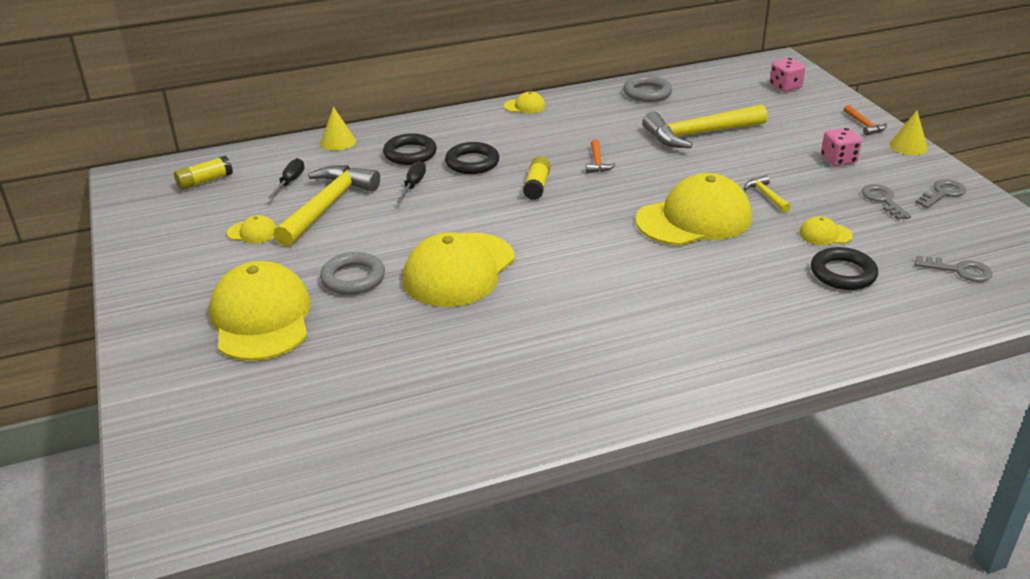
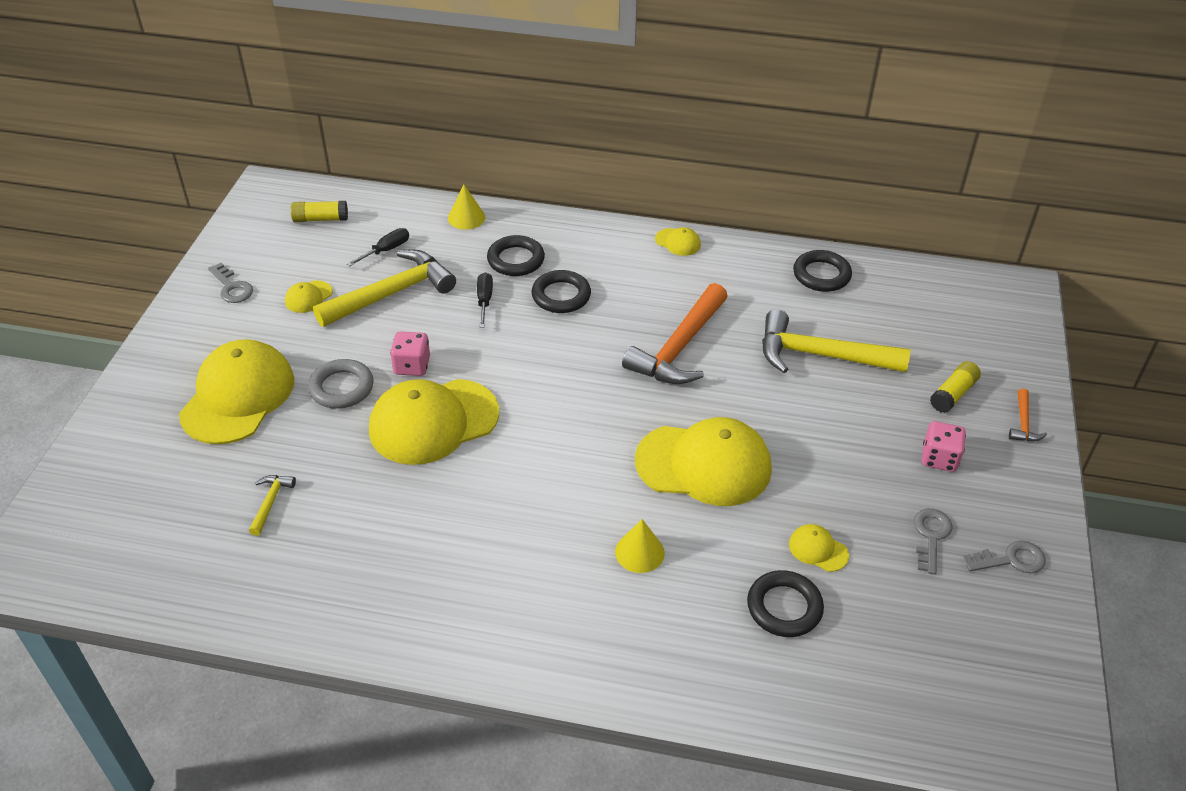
camera: 30 degrees right, 10 degrees up
(252, 232) = (308, 297): yellow cap -> yellow cap turned 90 degrees clockwise
(413, 185) = (484, 301): black screwdriver -> black screwdriver turned 45 degrees counterclockwise
(537, 186) = (593, 352): yellow glue stick -> yellow glue stick (953, 394)
(597, 162) = (679, 347): orange hammer -> orange hammer, size x2.26
(647, 93) = (821, 275): grey ring -> black ring
(766, 195) = (808, 470): yellow hammer -> yellow hammer (270, 502)
(785, 87) = (987, 329): pink dice -> pink dice (412, 366)
(908, 146) = (1044, 476): yellow cone -> yellow cone (639, 552)
(959, 270) = (915, 669): grey key -> grey key (232, 287)

